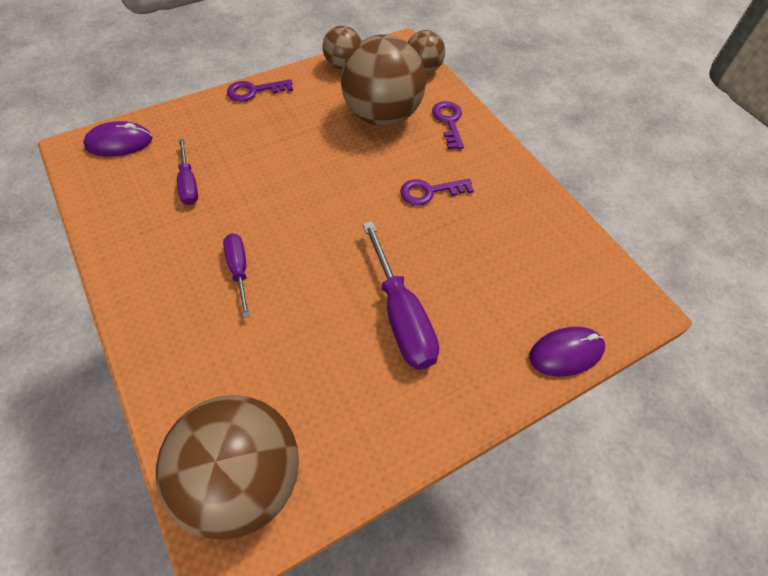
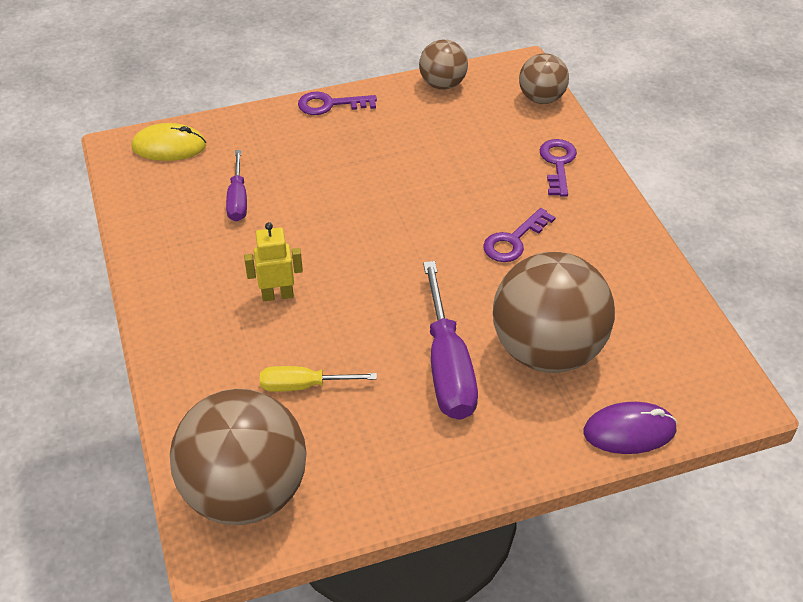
camera: 15 degrees right, 10 degrees down
(119, 143) = (169, 146): purple mouse -> yellow mouse
(239, 270) = (277, 295): purple screwdriver -> yellow robot
(277, 356) = (303, 386): none -> yellow screwdriver
(381, 115) = (476, 148): brown ball -> brown ball (547, 350)
(430, 192) = (514, 240): purple key -> purple key turned 45 degrees counterclockwise

